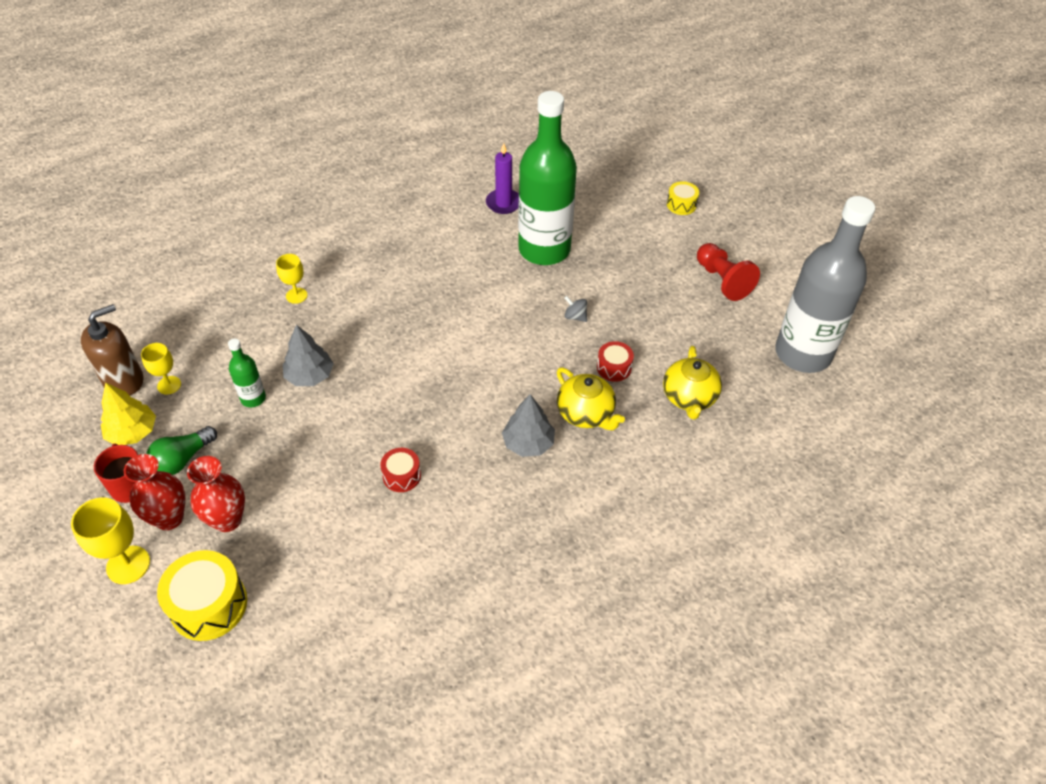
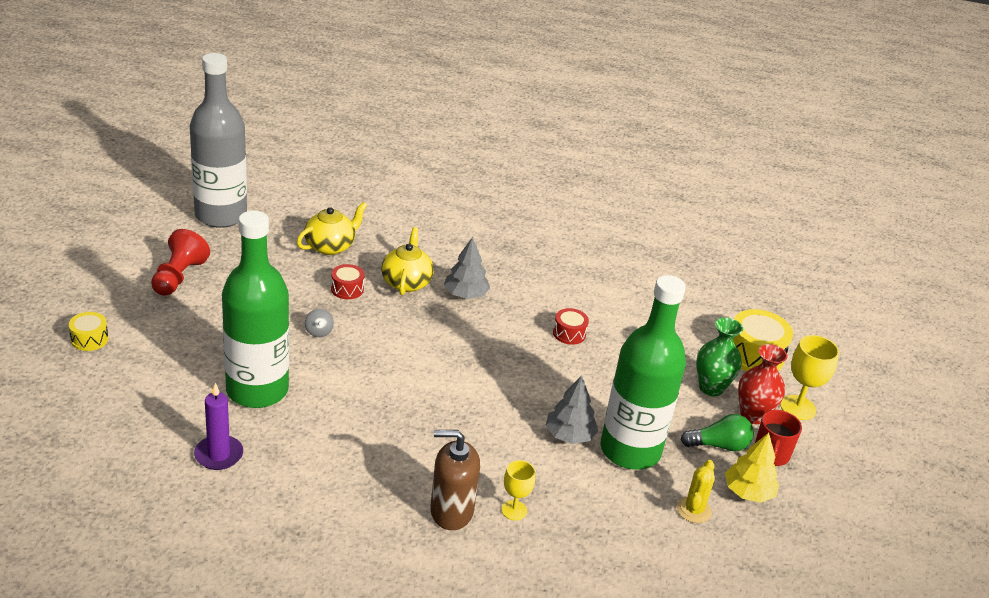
camera: 140 degrees left, 15 degrees down
(124, 380) = (732, 543): brown soap dispenser -> brown soap dispenser (451, 511)
(169, 385) = (693, 510): yellow goblet -> yellow cactus
(227, 520) = (711, 388): red vase -> green vase
(253, 398) = (630, 450): green bottle -> green bottle, size x2.37

